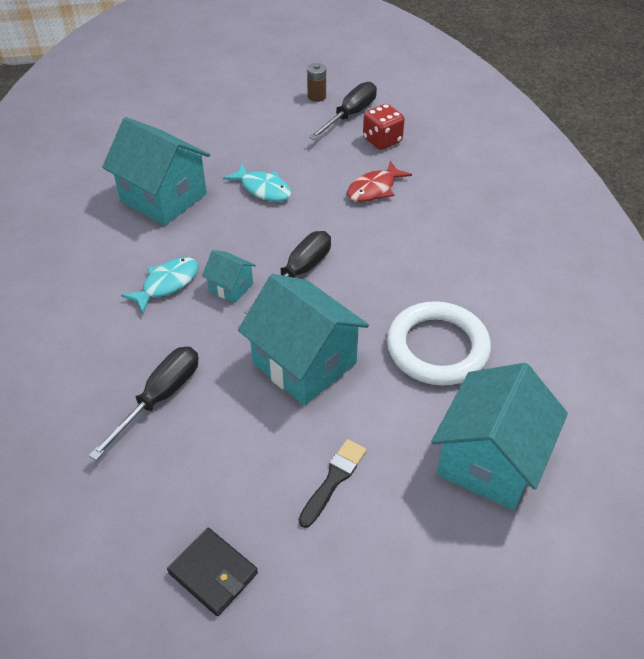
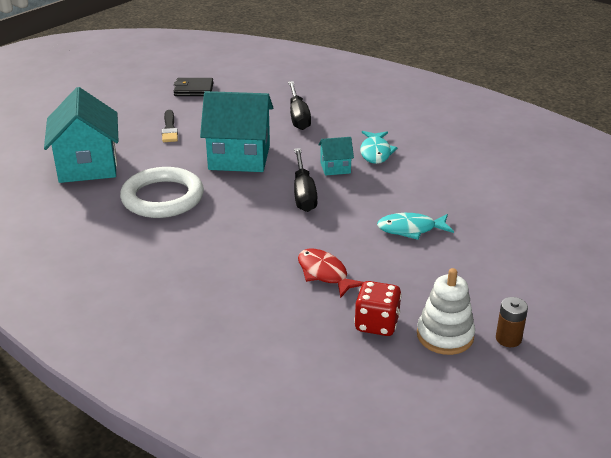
camera: 140 degrees right, 15 degrees down
(163, 197) = (467, 189): turquoise house -> none
(350, 115) = (445, 336): black screwdriver -> white stacking toy
(374, 189) = (324, 274): red fish -> red fish turned 45 degrees counterclockwise

